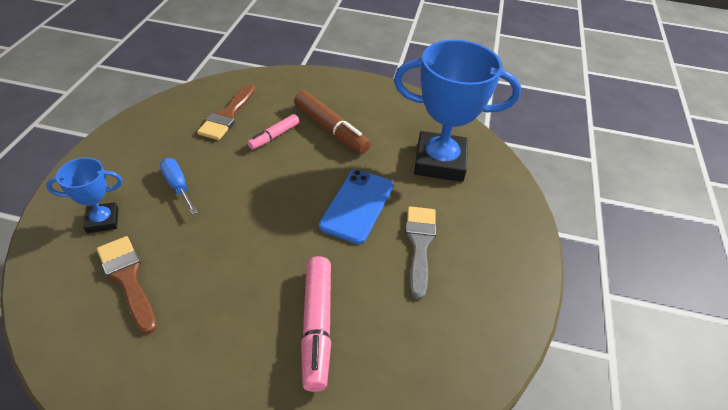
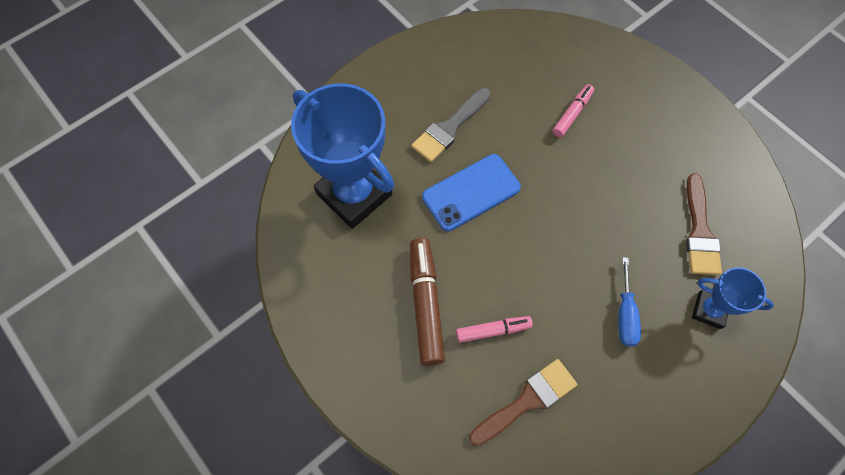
camera: 140 degrees left, 20 degrees up
(317, 326) = (572, 114): pink marker -> pink marker, size x0.59

